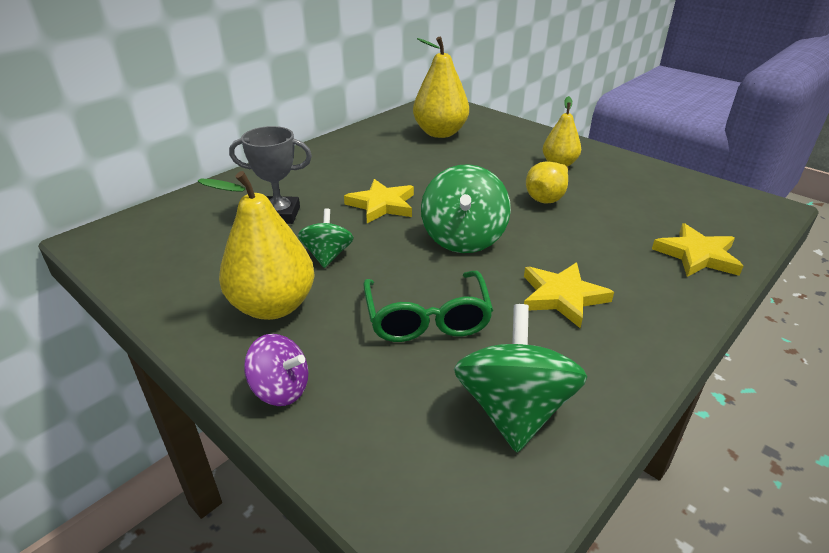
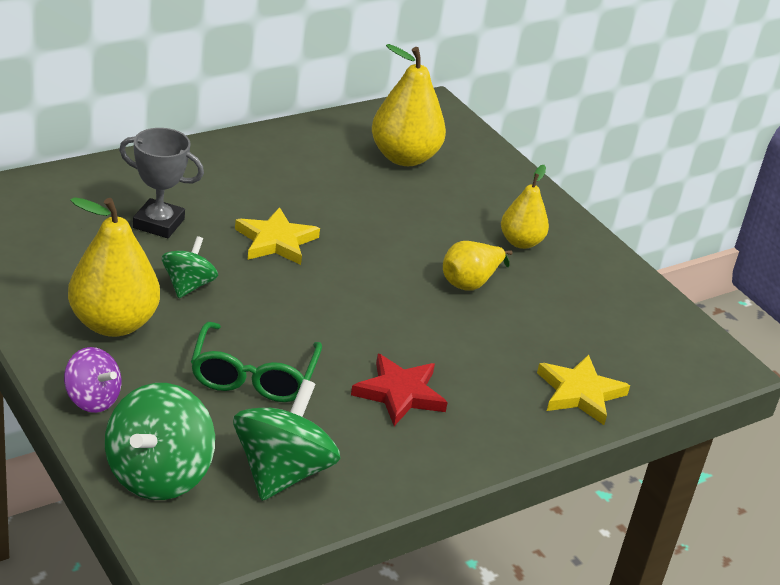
camera: 10 degrees right, 0 degrees up
(463, 238) = (341, 305): green spinning top -> green spinning top (158, 474)
(562, 297) = (399, 393): yellow star -> red star

